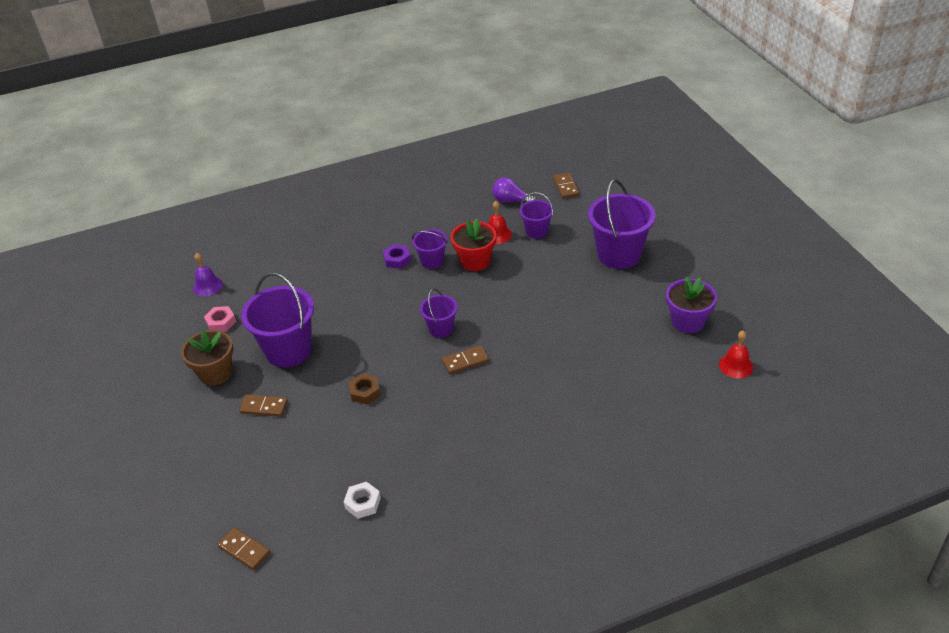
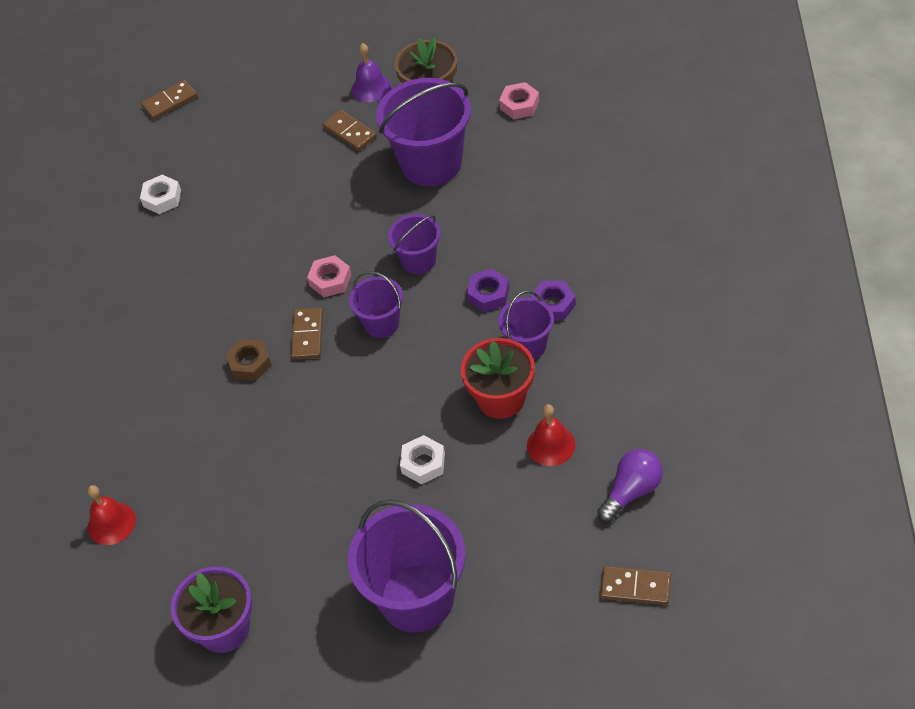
camera: 115 degrees right, 10 degrees up
(208, 286) = (600, 96): purple bell -> purple bell (371, 87)
(264, 407) = (349, 132): brown domino -> brown domino turned 75 degrees counterclockwise
(365, 392) = (317, 225): brown nut -> brown nut (250, 363)
(399, 288) = (488, 294): none -> purple nut
(413, 366) = (330, 280): none -> pink nut
(535, 278) = (423, 463): none -> white nut
(536, 231) = (533, 501): purple bucket -> purple bucket (418, 260)
(736, 366) = (109, 650): red bell -> red bell (111, 523)

